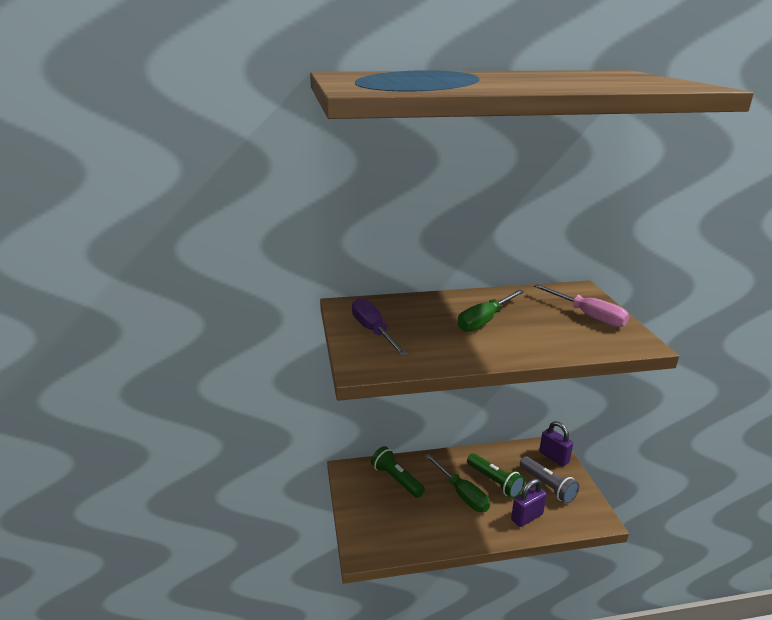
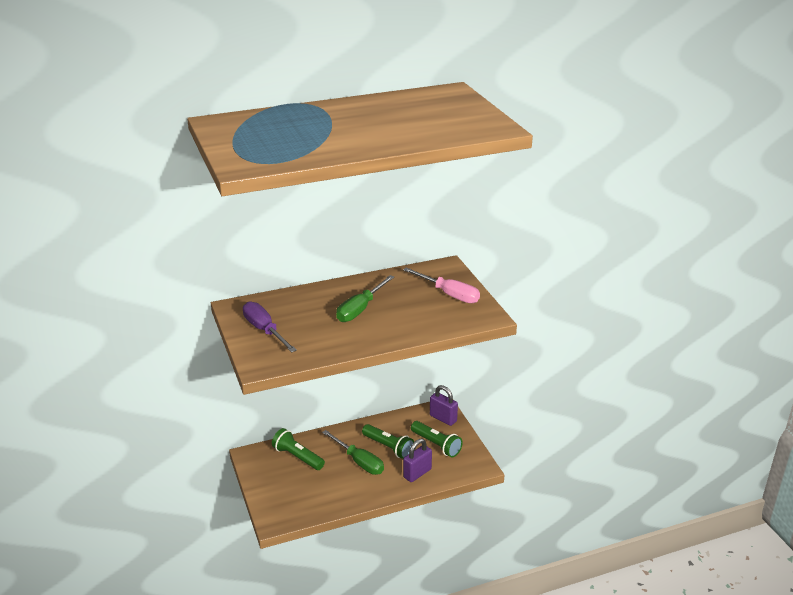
camera: 10 degrees left, 5 degrees up
(547, 486) = (436, 445): grey flashlight -> green flashlight

